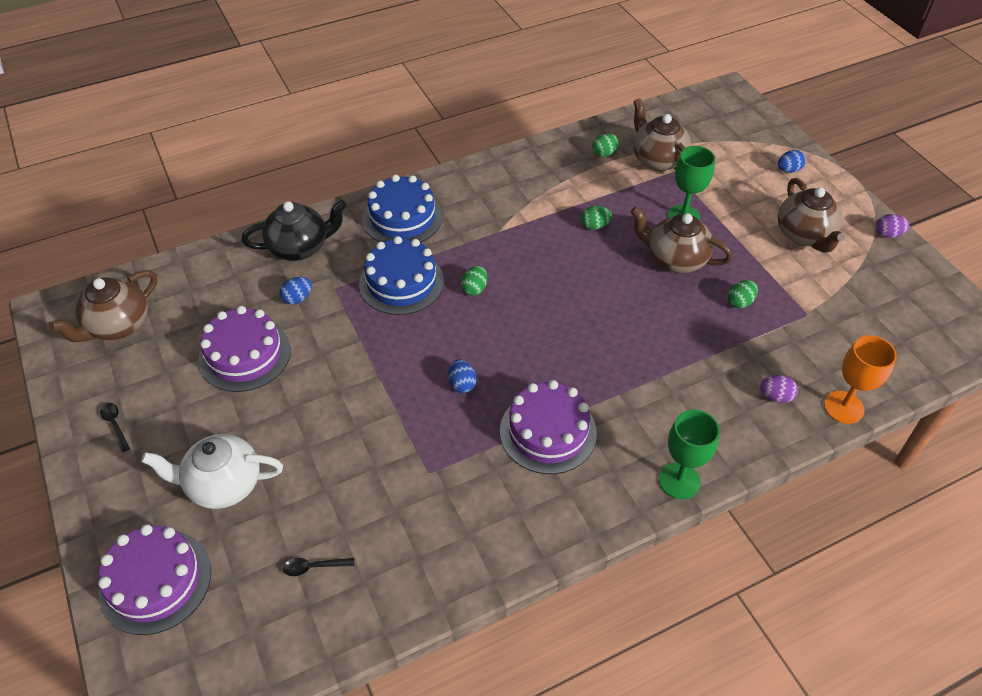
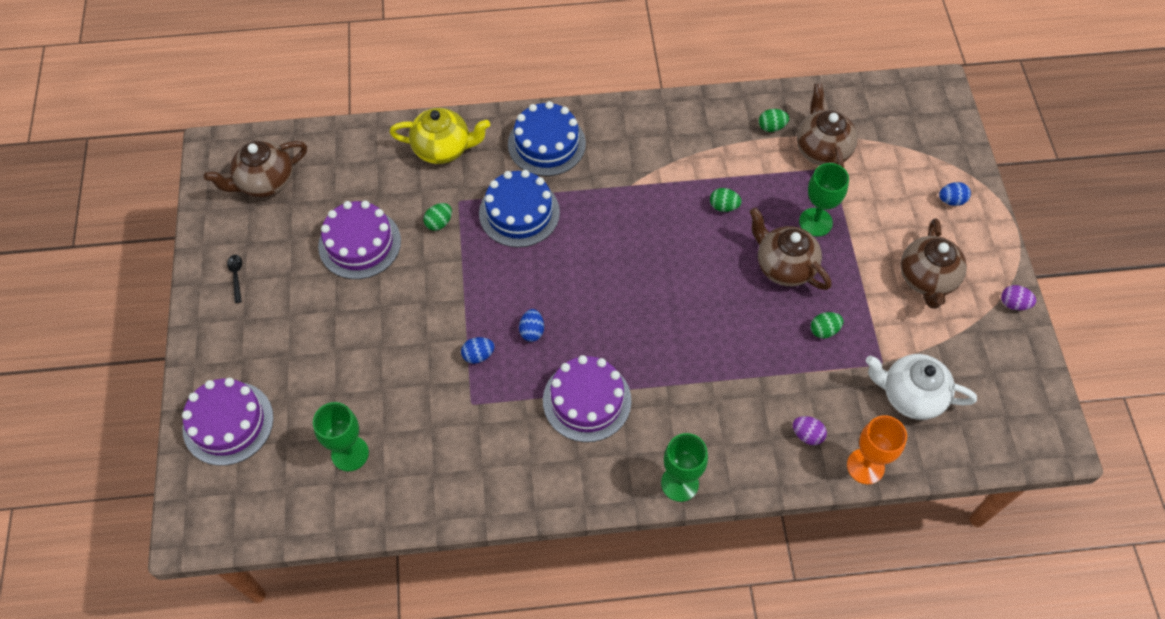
camera: 20 degrees right, 10 degrees up
(223, 484) = (304, 358): white teapot -> white teapot (910, 395)
(297, 298) = (422, 201): blue egg -> blue egg (478, 355)
(300, 247) = (443, 148): black teapot -> yellow teapot
(313, 567) = (350, 453): black spoon -> green goblet
(474, 289) = (582, 239): green egg -> green egg (439, 223)

